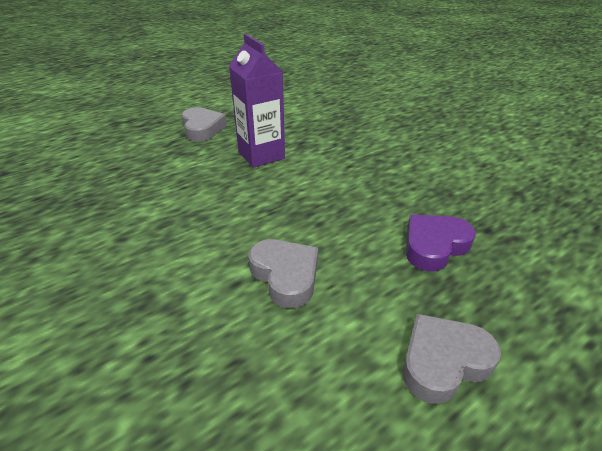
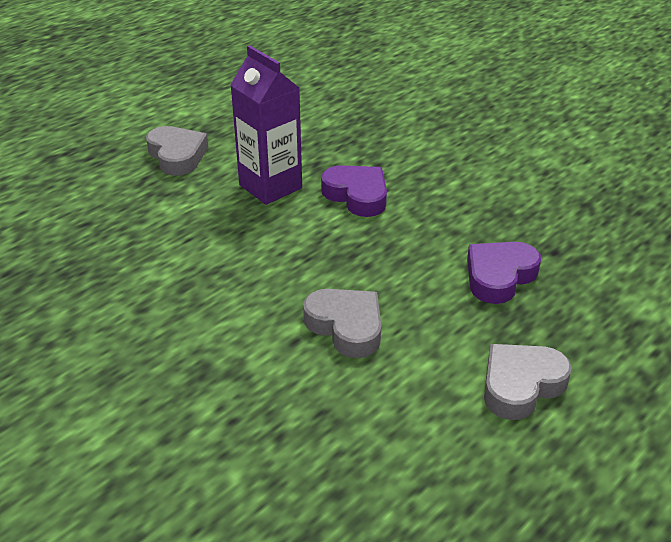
camera: 10 degrees left, 0 degrees up
(326, 167) = (357, 195): none -> purple heart

